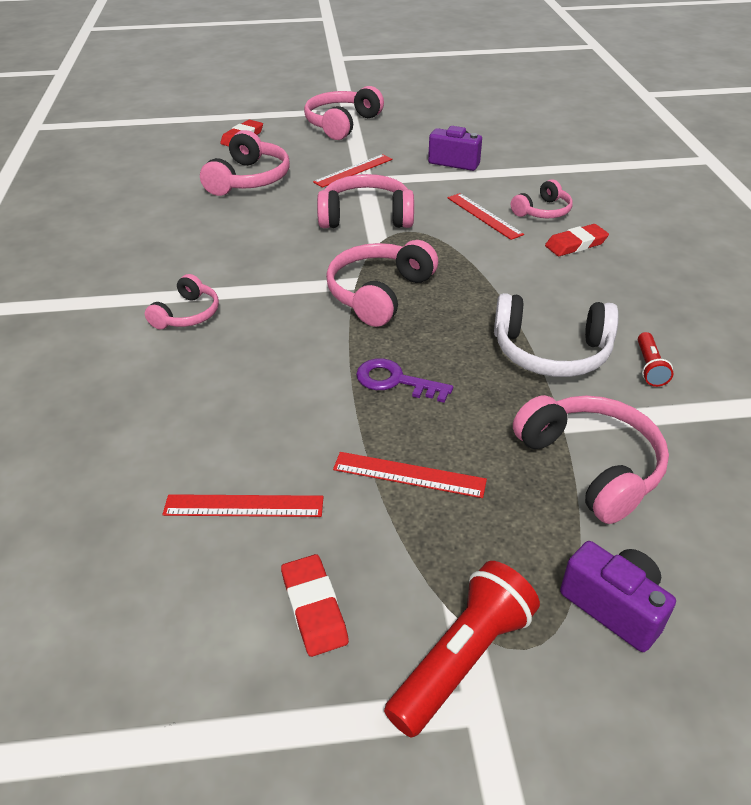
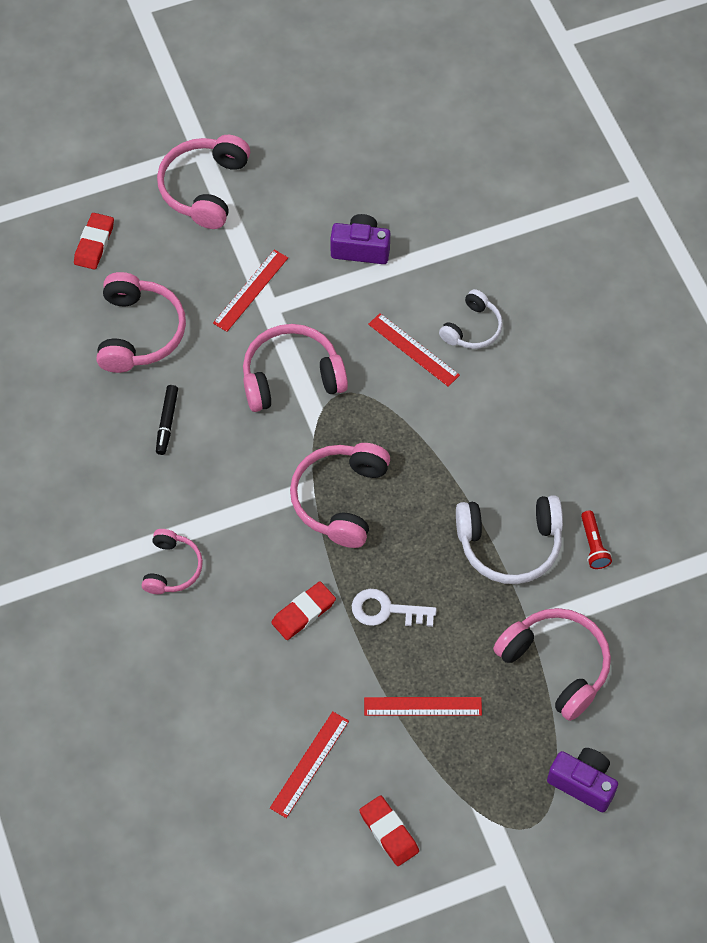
camera: 15 degrees left, 20 degrees up
(241, 227) = (167, 422): none -> black marker
(243, 506) = (309, 764): red ruler -> red ruler turned 45 degrees counterclockwise
(395, 381) = (386, 610): purple key -> white key
(462, 659) = (492, 844): red flashlight -> none
(542, 211) = (472, 328): pink headphones -> white headphones
(576, 244) = (513, 380): red eraser -> red eraser (303, 612)

